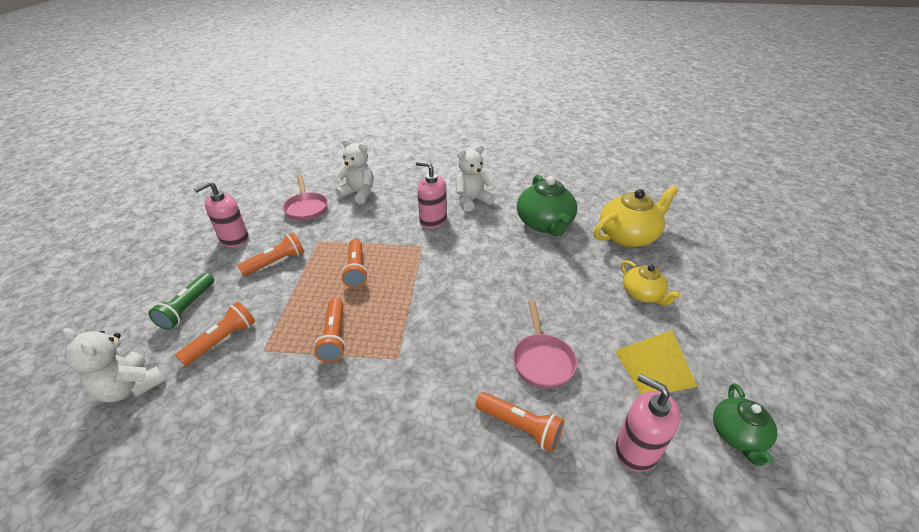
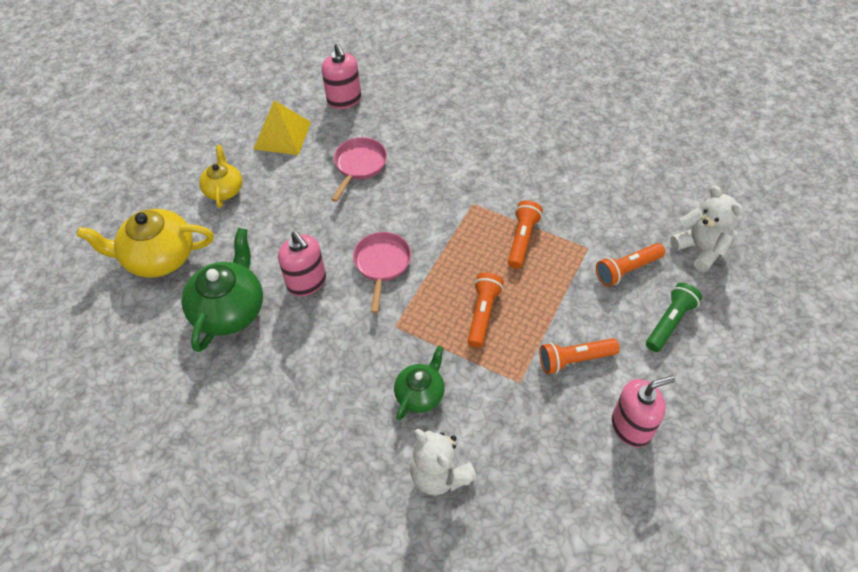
camera: 155 degrees left, 15 degrees up
(306, 208) = (527, 466): pink pan -> pink pan (382, 264)
(433, 220) = (359, 367): pink soap dispenser -> pink soap dispenser (307, 282)
(472, 200) = (285, 390): white teddy bear -> none
(520, 426) = (407, 132): orange flashlight -> none
(737, 435) = (276, 87): green teapot -> green teapot (420, 393)

